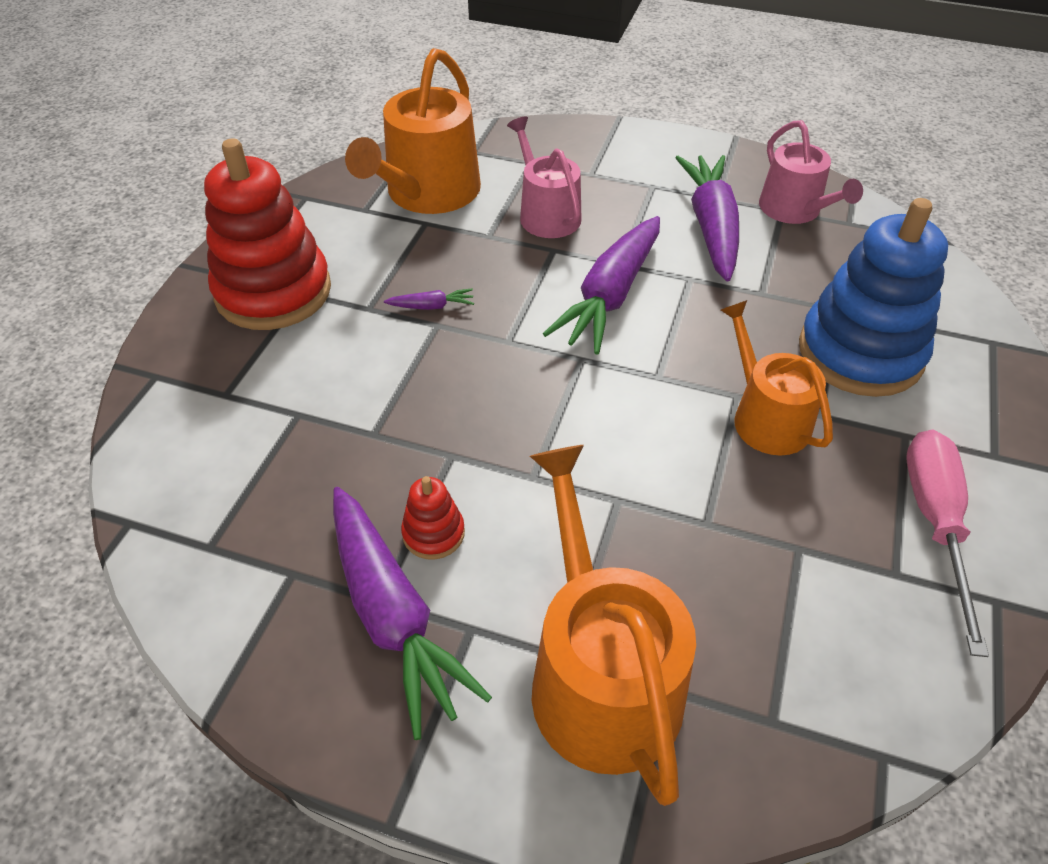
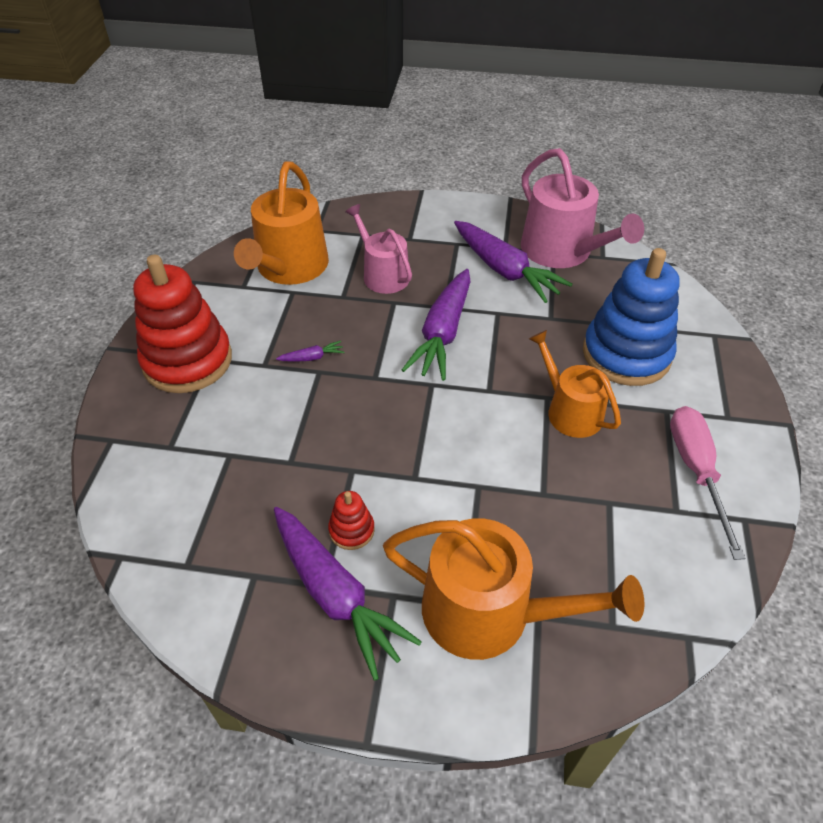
camera: 10 degrees left, 0 degrees up
(599, 674) = (490, 613): orange watering can -> orange watering can turned 135 degrees clockwise
(711, 226) = (505, 270): purple carrot -> purple carrot turned 150 degrees clockwise
(794, 210) = (562, 251): pink watering can -> pink watering can, size x1.58

